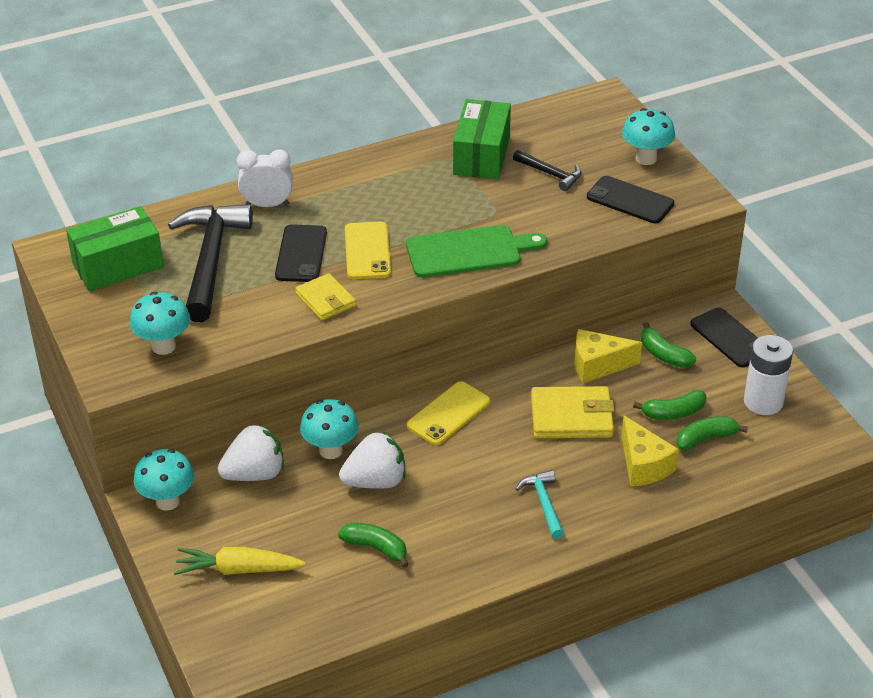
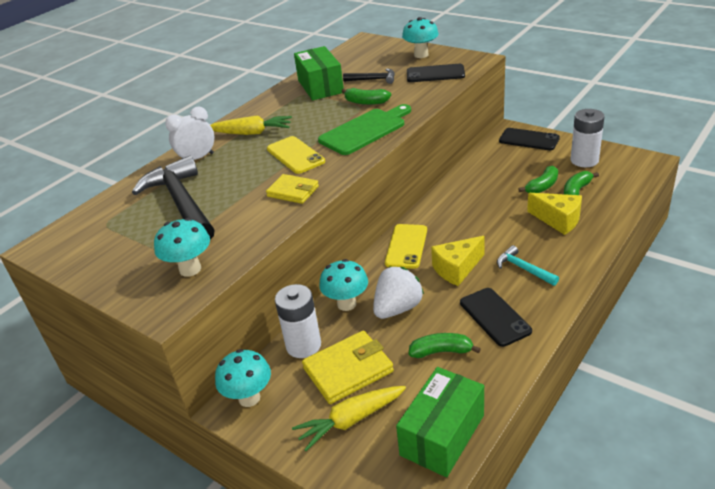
camera: 25 degrees left, 5 degrees down
(118, 265) = (107, 234): green box -> green box (442, 435)
(254, 474) = (303, 345): white strawberry -> white battery
(301, 254) = (248, 174): black phone -> black phone (494, 317)
(349, 194) = (251, 133): none -> yellow carrot
(571, 417) = (485, 214): yellow wallet -> yellow wallet (348, 370)
(598, 365) = (471, 182): yellow cheese -> yellow cheese (457, 269)
(664, 355) = (502, 162): green banana -> green banana (366, 102)

